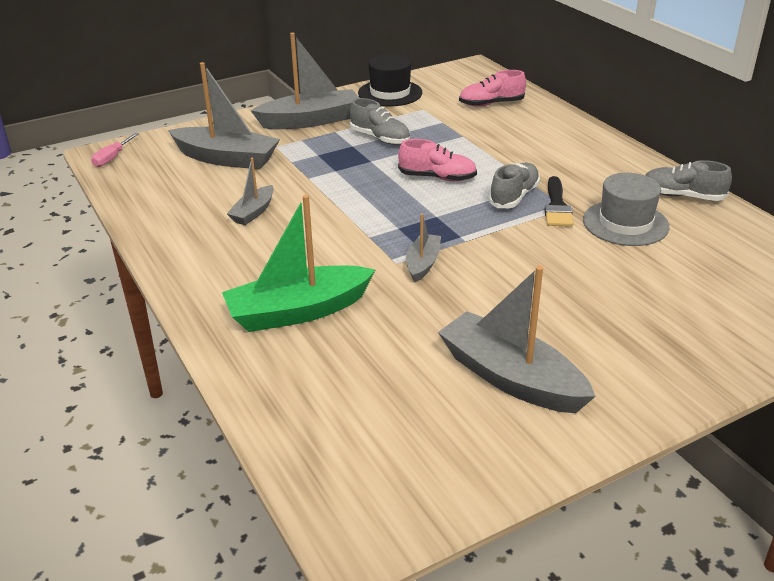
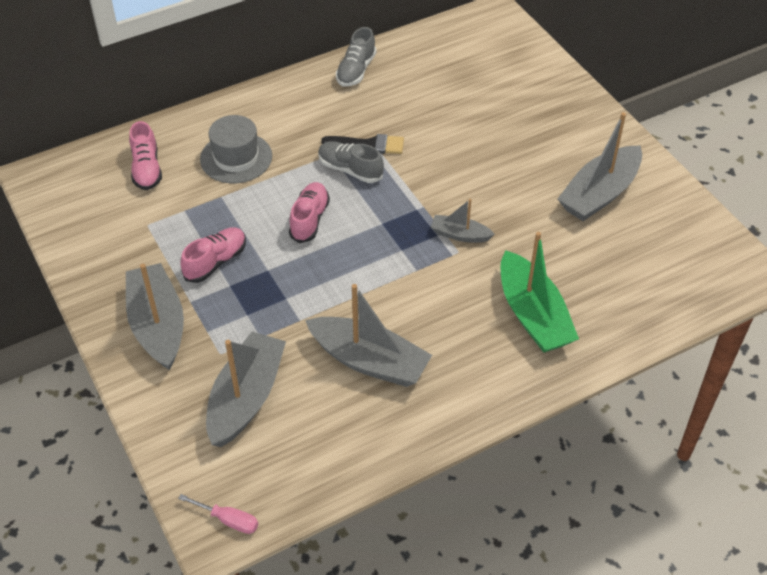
camera: 90 degrees left, 15 degrees up
(253, 212) = (369, 361): grey boat -> grey boat, size x1.91
(380, 138) = (216, 262): grey shoe -> pink shoe
(390, 93) = (95, 253): black hat -> none
(625, 223) = (398, 109): grey hat -> grey hat (236, 158)

